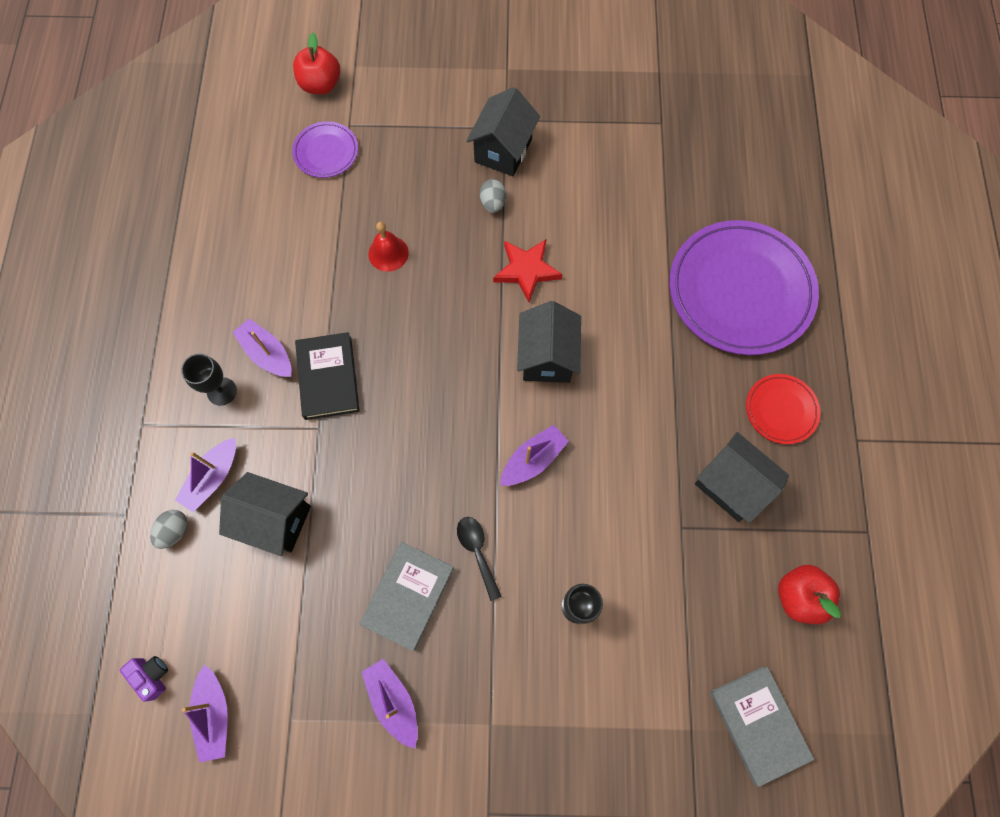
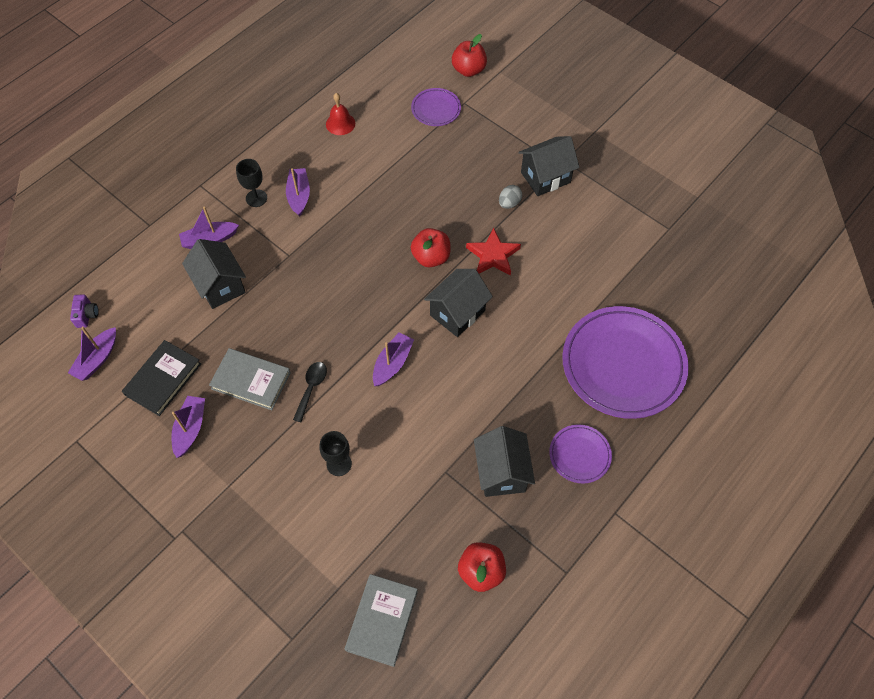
camera: 40 degrees right, 10 degrees down
(175, 531) = (165, 252): grey egg -> none
(328, 377) = (319, 232): black book -> black book (163, 379)
(388, 253) = (418, 189): red bell -> red bell (340, 123)
(408, 595) = (251, 380): grey book -> grey book turned 45 degrees clockwise
(468, 318) = (431, 257): none -> red apple
(533, 460) = (392, 363): purple boat -> purple boat turned 60 degrees counterclockwise
(781, 410) = (579, 455): red plate -> purple plate

